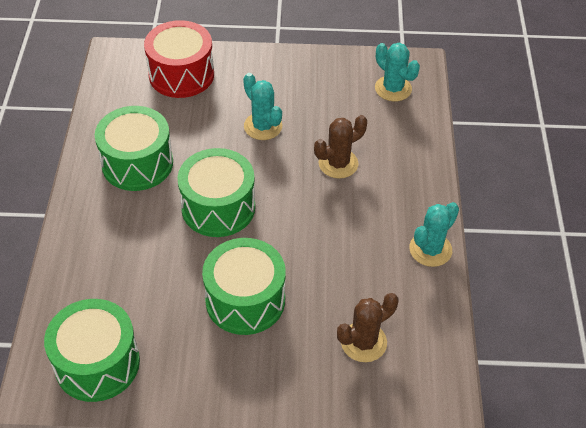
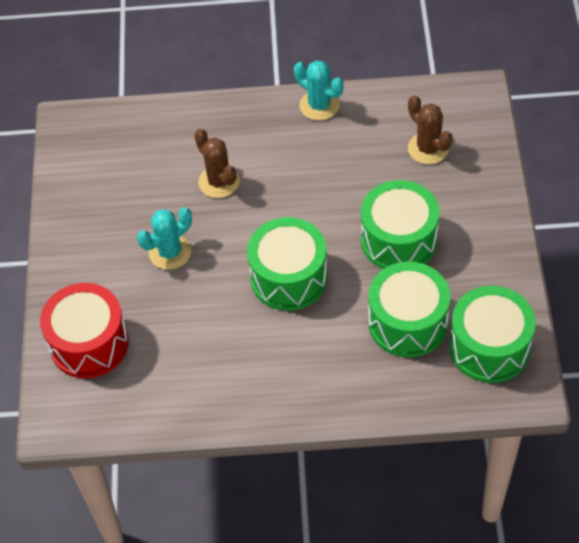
camera: 90 degrees left, 5 degrees up
(137, 163) = (234, 362): green drum -> green drum (407, 322)
(393, 88) = (106, 142): turquoise cactus -> none

